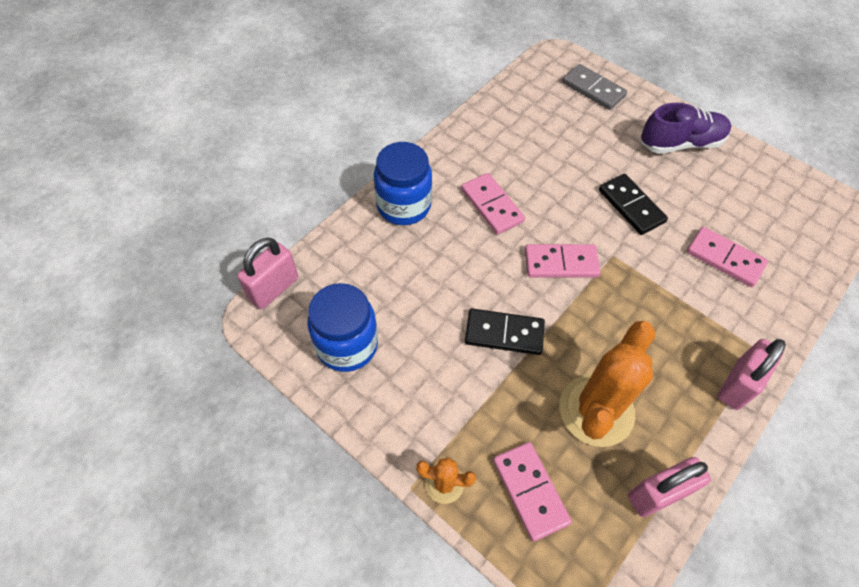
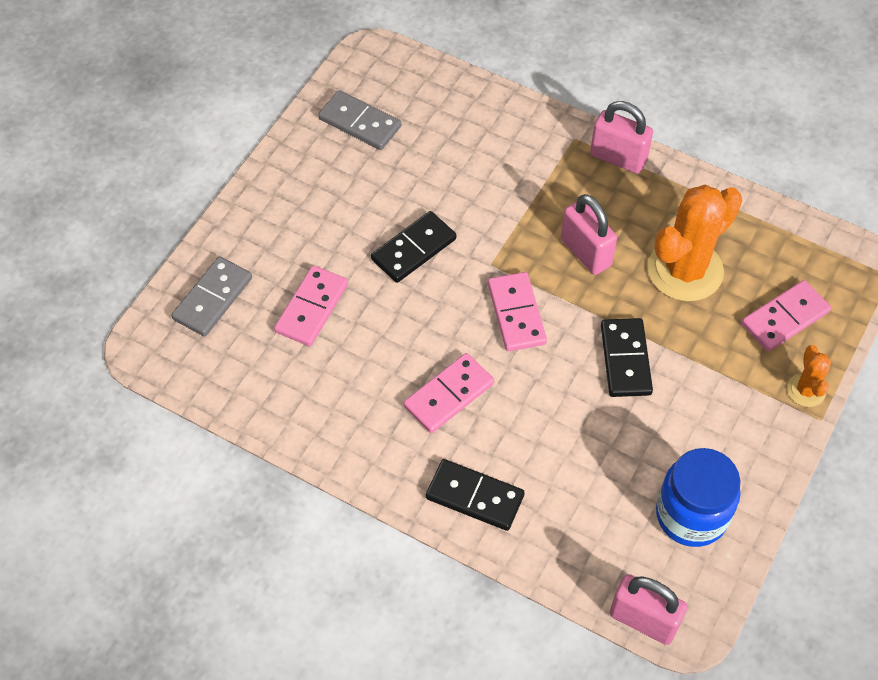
camera: 100 degrees left, 0 degrees up
(403, 206) = (474, 497): blue jar -> black domino
(596, 410) = (685, 270): orange cactus -> orange cactus turned 60 degrees counterclockwise
(658, 494) = (749, 219): pink padlock -> pink padlock (585, 252)
(680, 143) = (299, 201): purple shoe -> none
(724, 259) = (467, 163): pink domino -> pink domino (312, 308)
(765, 191) = (359, 123): none -> grey domino

